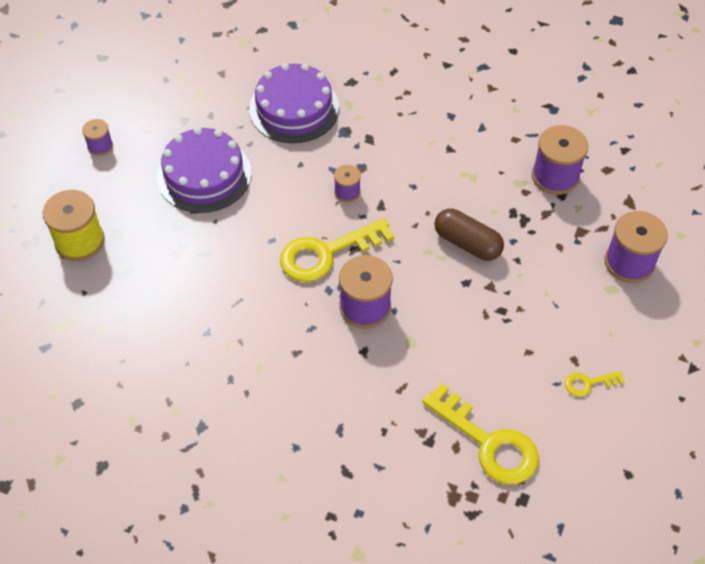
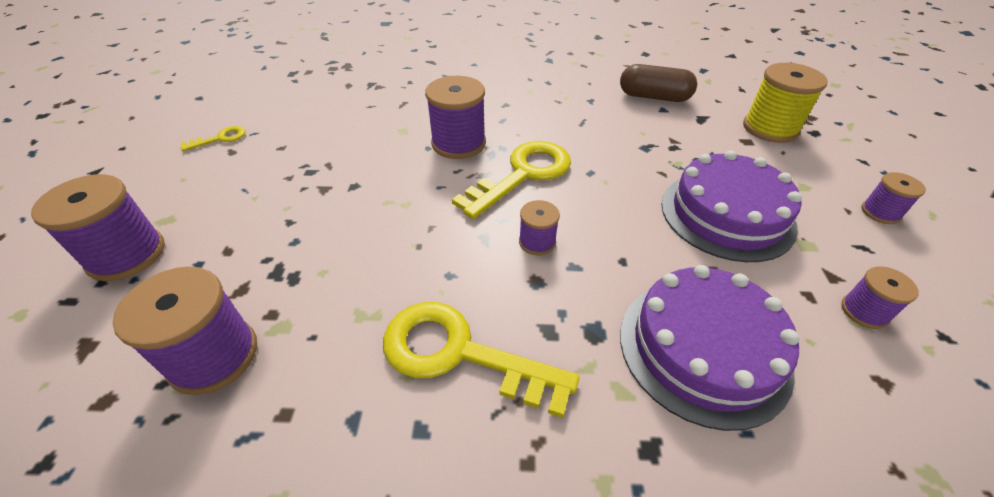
camera: 160 degrees right, 10 degrees down
(191, 100) = (864, 311): none -> purple spool
(467, 243) = (357, 223): brown capsule -> brown capsule (654, 97)
(488, 442) = (320, 91): yellow key -> yellow key (460, 354)

